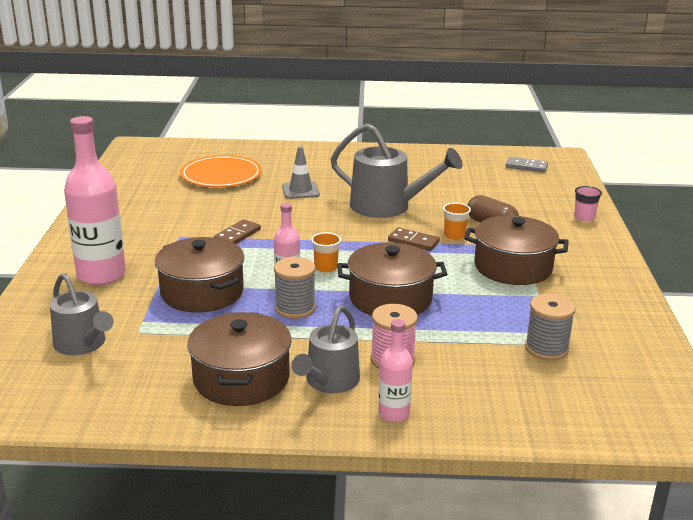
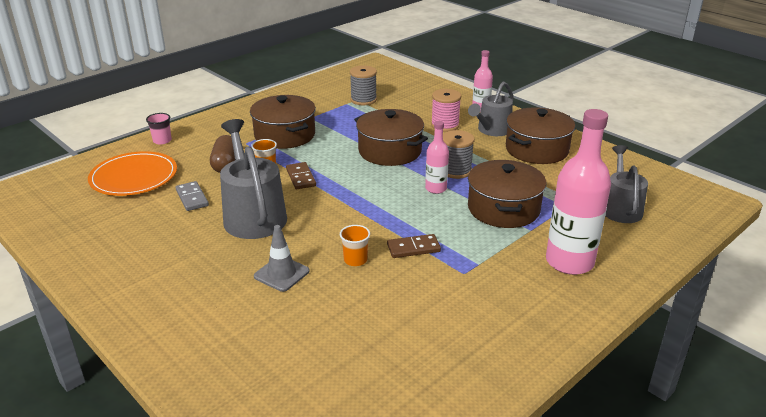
camera: 135 degrees left, 5 degrees up
(221, 175) = (315, 349): orange plate -> orange plate (134, 177)
(326, 267) = (393, 187): orange cup -> orange cup (355, 260)
(329, 381) = (492, 130): grey watering can -> grey watering can turned 150 degrees clockwise
(526, 167) = (64, 196): grey domino -> grey domino (192, 198)

